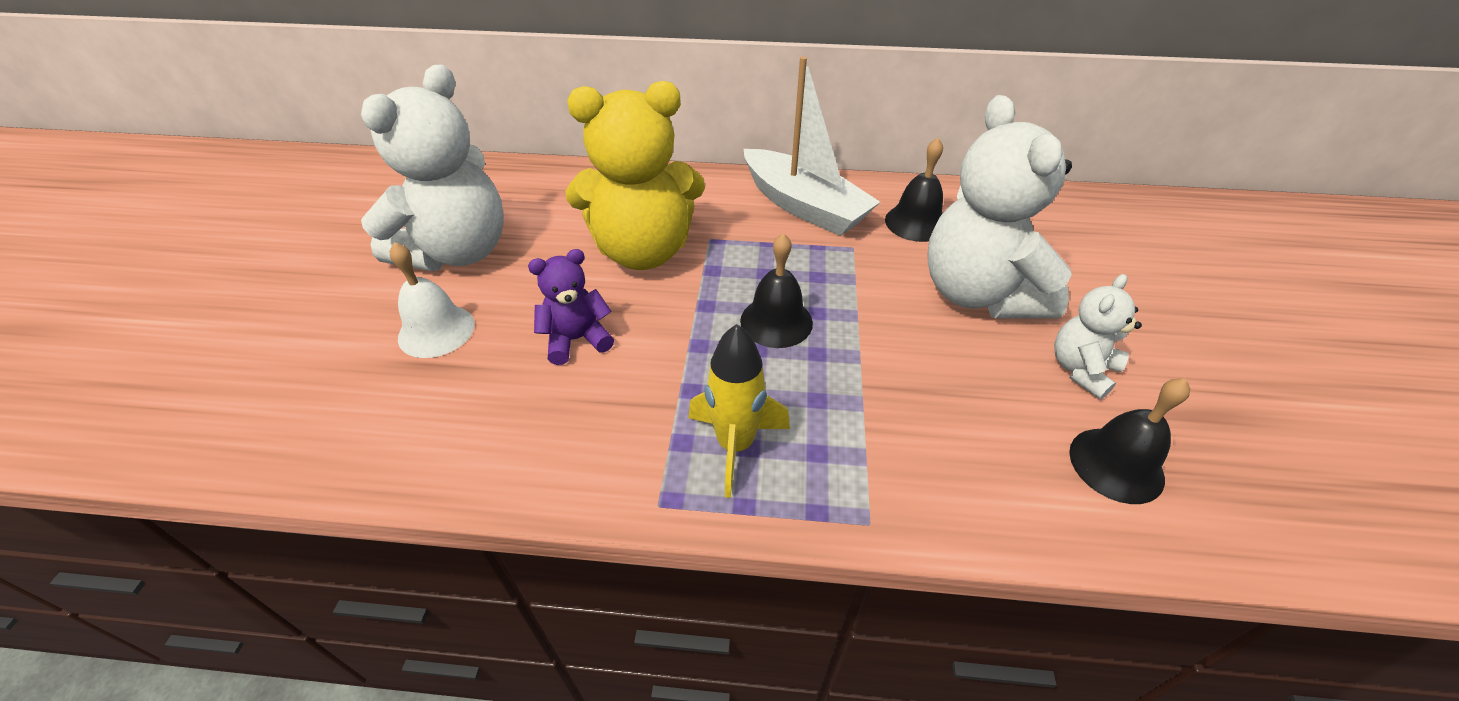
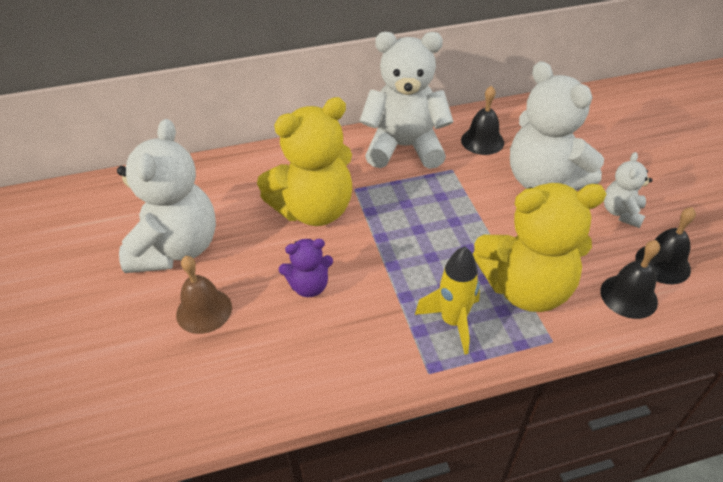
camera: 20 degrees left, 0 degrees up
(436, 331) = (204, 310): white bell -> brown bell
(577, 339) = (309, 286): purple teddy bear -> purple teddy bear turned 150 degrees counterclockwise
(776, 321) = (432, 235): black bell -> black bell (628, 296)
(804, 206) = (404, 147): white boat -> white teddy bear
(870, 433) = (526, 288): none -> yellow teddy bear

